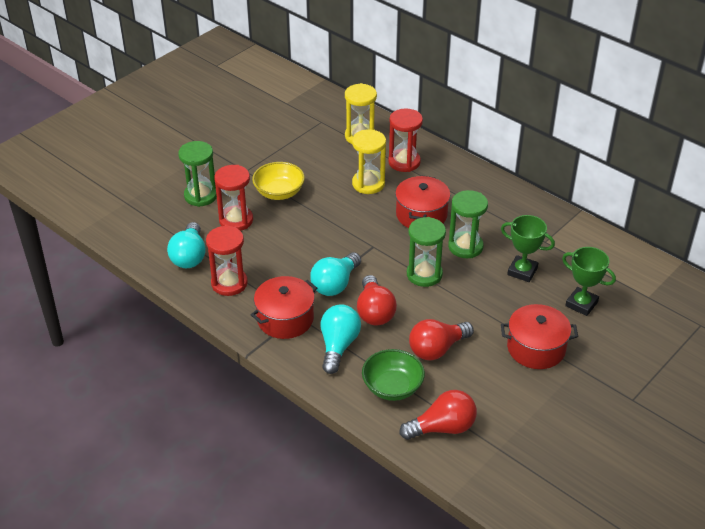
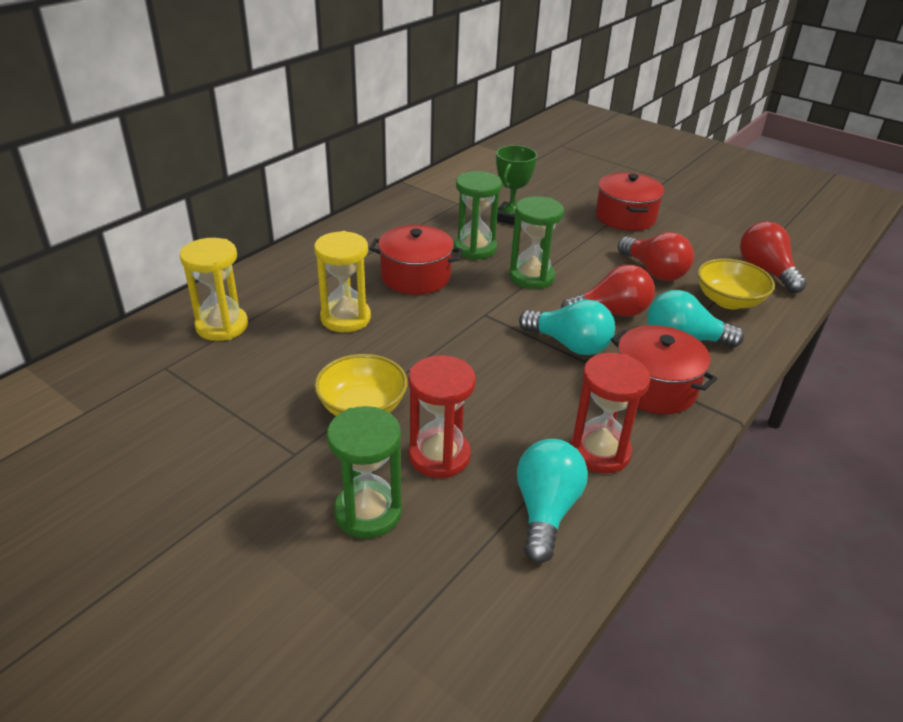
camera: 95 degrees left, 5 degrees down
(189, 256) = (545, 511): turquoise light bulb -> turquoise light bulb turned 75 degrees counterclockwise
(392, 387) = (728, 301): green bowl -> yellow bowl
(404, 162) = (297, 288): red hourglass -> none
(581, 304) = (552, 191): green trophy -> none

